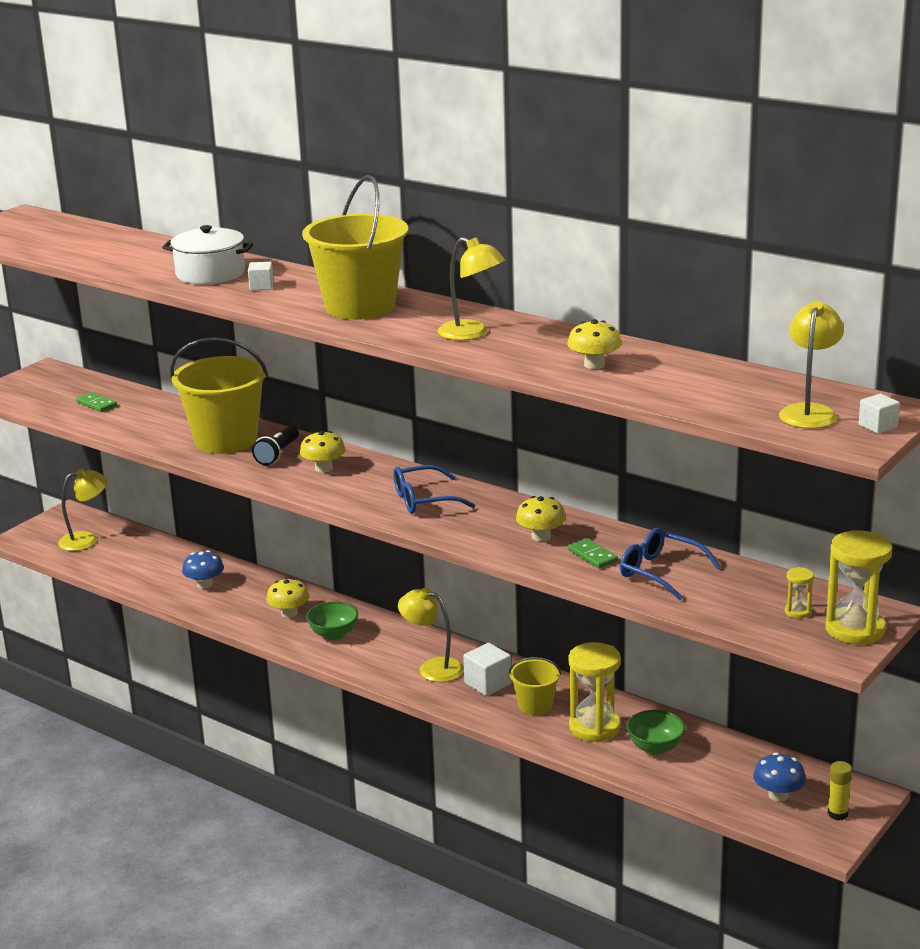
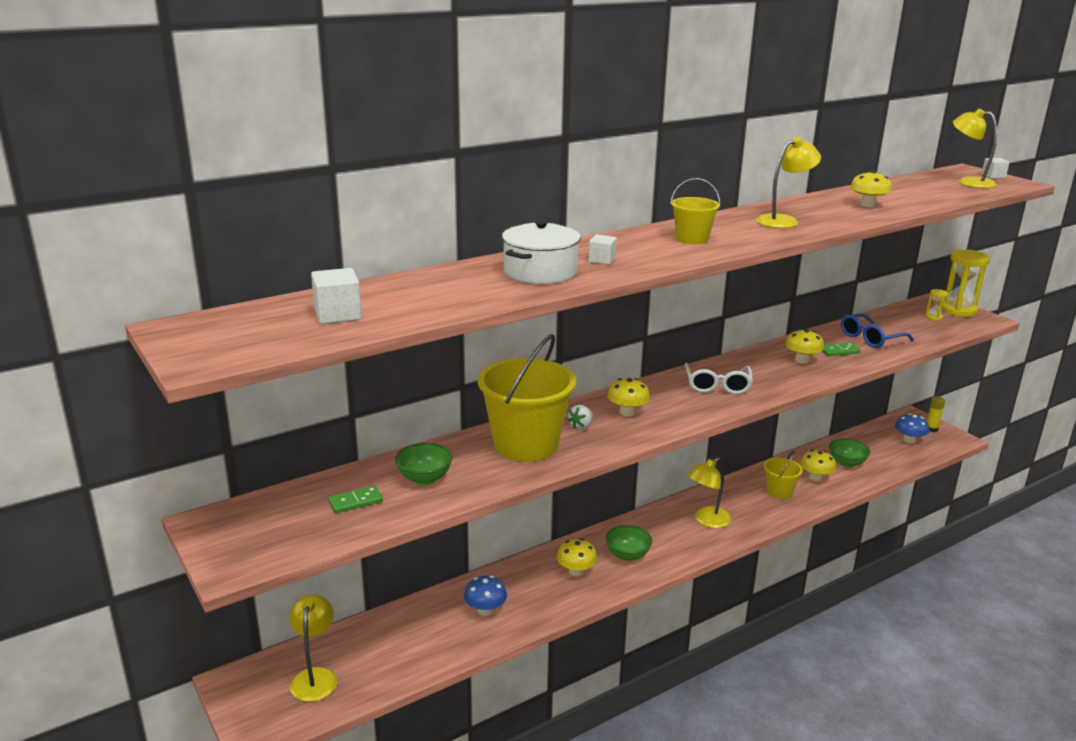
camera: 70 degrees left, 0 degrees up
(144, 417) = (424, 478): none -> green bowl
(277, 454) = (581, 426): black flashlight -> white strawberry
(360, 307) = (692, 239): yellow bucket -> yellow bucket, size x0.50
(424, 500) = (717, 385): blue glasses -> white glasses
(488, 683) = (741, 503): white cube -> white cube (338, 314)
(594, 727) = (815, 477): yellow hourglass -> yellow mushroom

